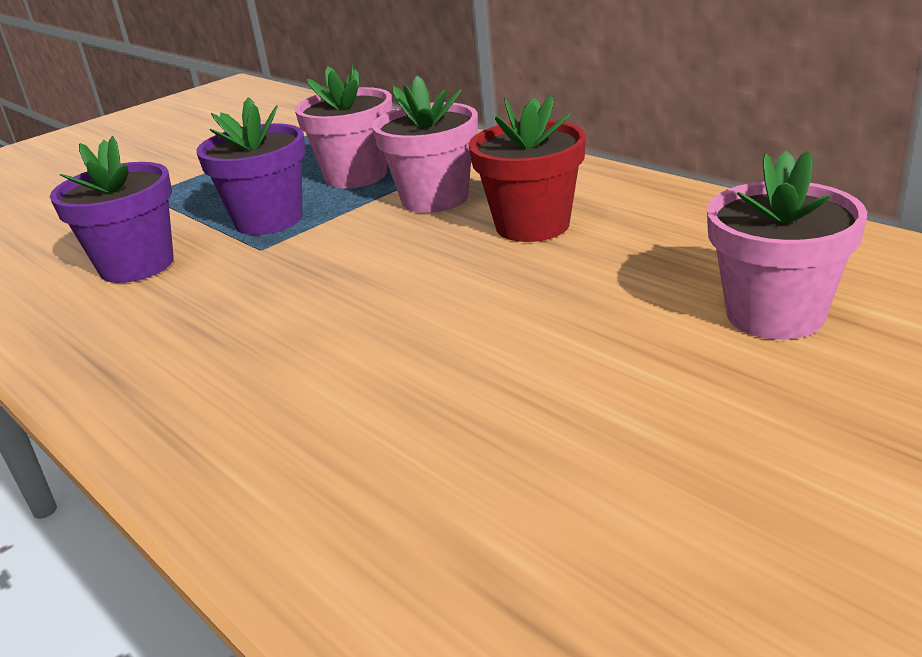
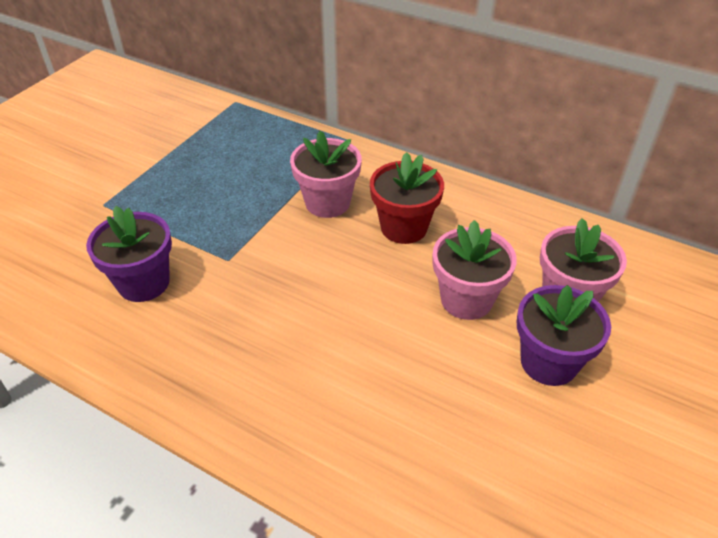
camera: 20 degrees left, 15 degrees up
(268, 220) = (218, 230): purple flower pot -> purple flower pot (548, 362)
(356, 176) = (259, 179): pink flower pot -> pink flower pot (466, 299)

